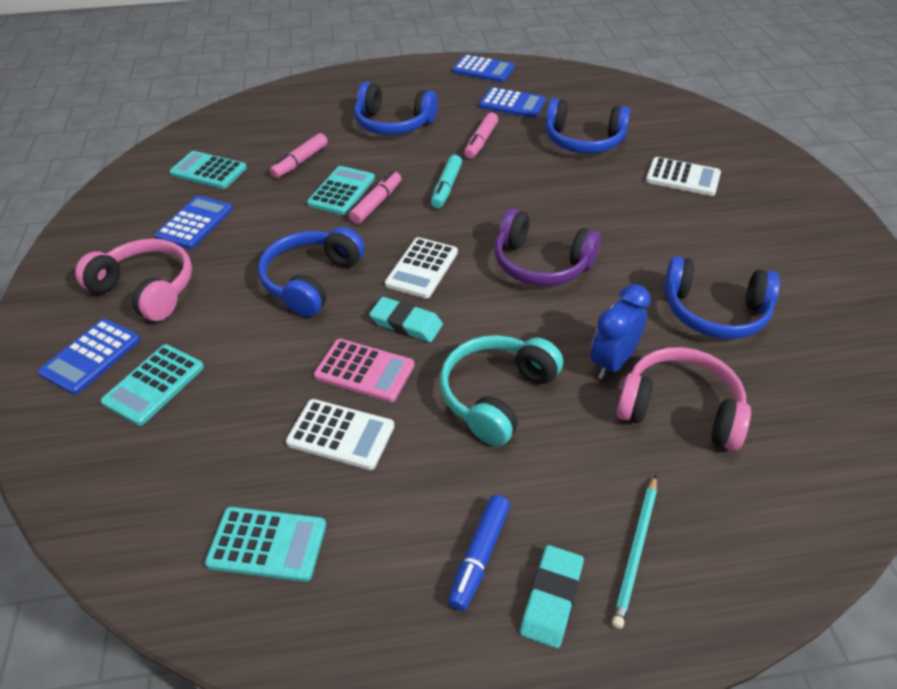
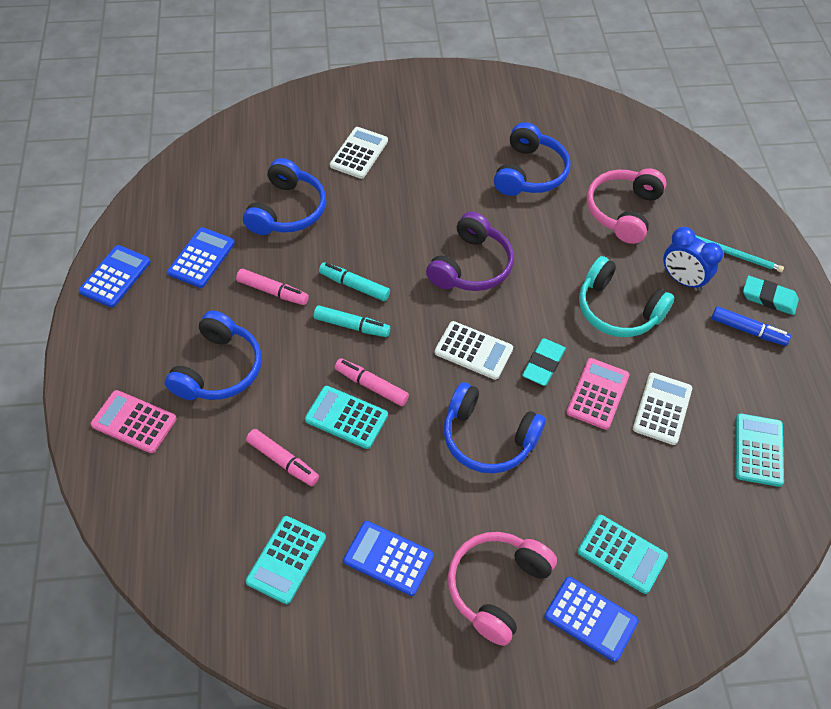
camera: 90 degrees left, 10 degrees up
(343, 94) = (134, 422): none -> pink calculator
(496, 186) = (354, 286): none -> turquoise marker
(612, 362) = (582, 239): blue clock -> blue clock (682, 280)

